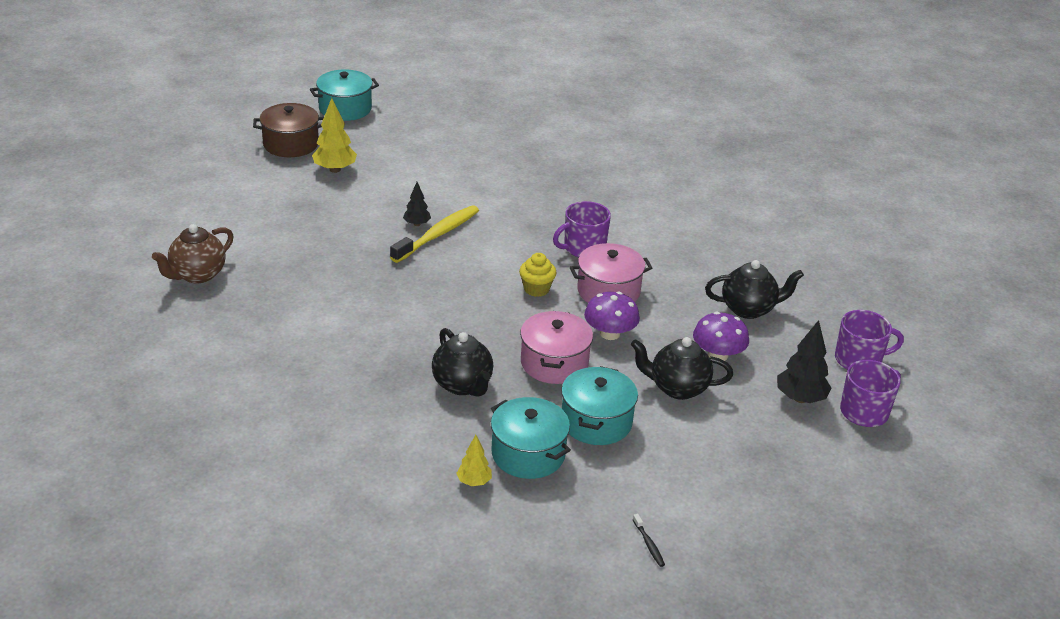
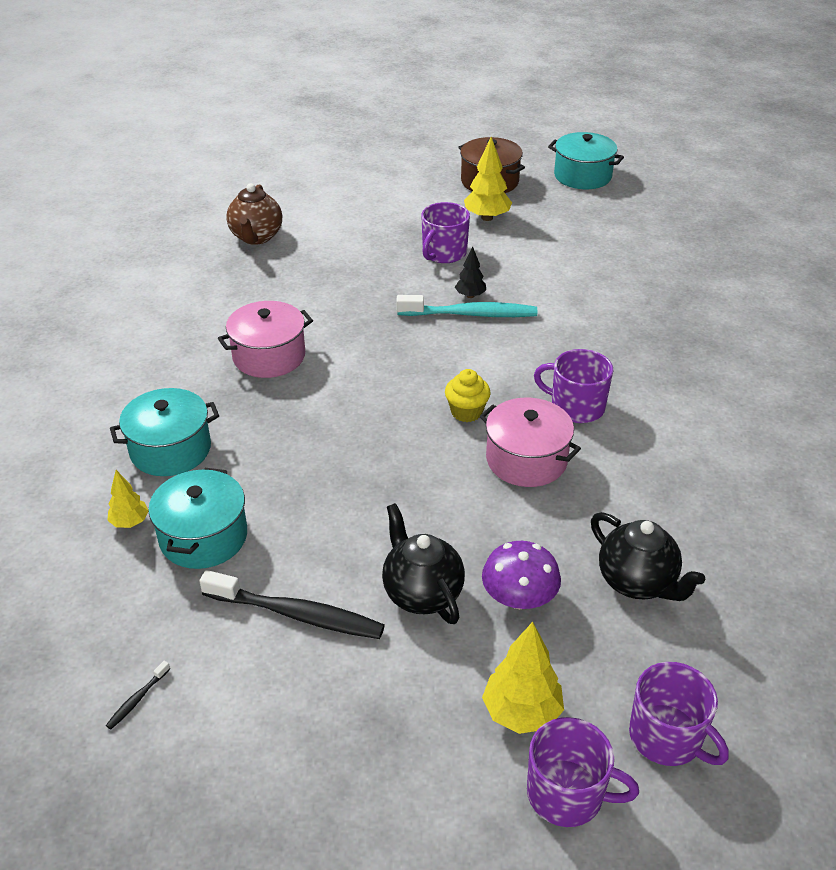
camera: 55 degrees right, 5 degrees up
(197, 275) = (256, 237): brown teapot -> brown teapot turned 90 degrees counterclockwise
(351, 208) = (443, 253): none -> purple mug
(438, 235) = (471, 314): yellow toothbrush -> turquoise toothbrush
(463, 385) = (264, 443): black teapot -> none
(554, 363) = (363, 483): pink pot -> pink pot (269, 356)
(596, 422) = (300, 559): turquoise pot -> turquoise pot (170, 449)
(610, 333) = (456, 496): purple mushroom -> none
(644, 445) = (297, 614): none -> black toothbrush
(800, 398) = (521, 712): black tree -> yellow tree

